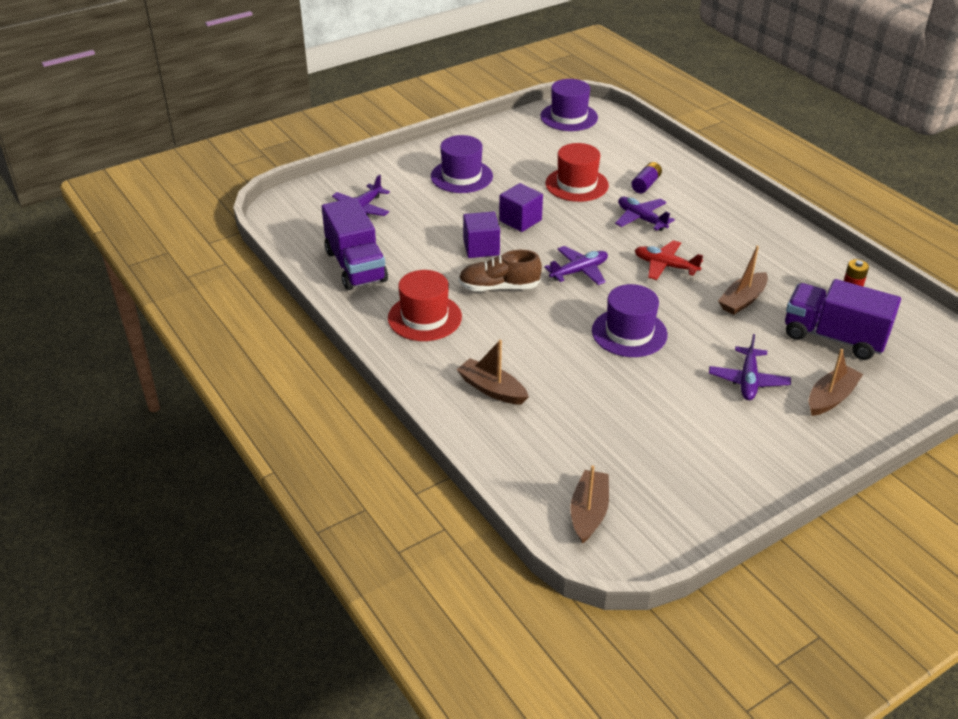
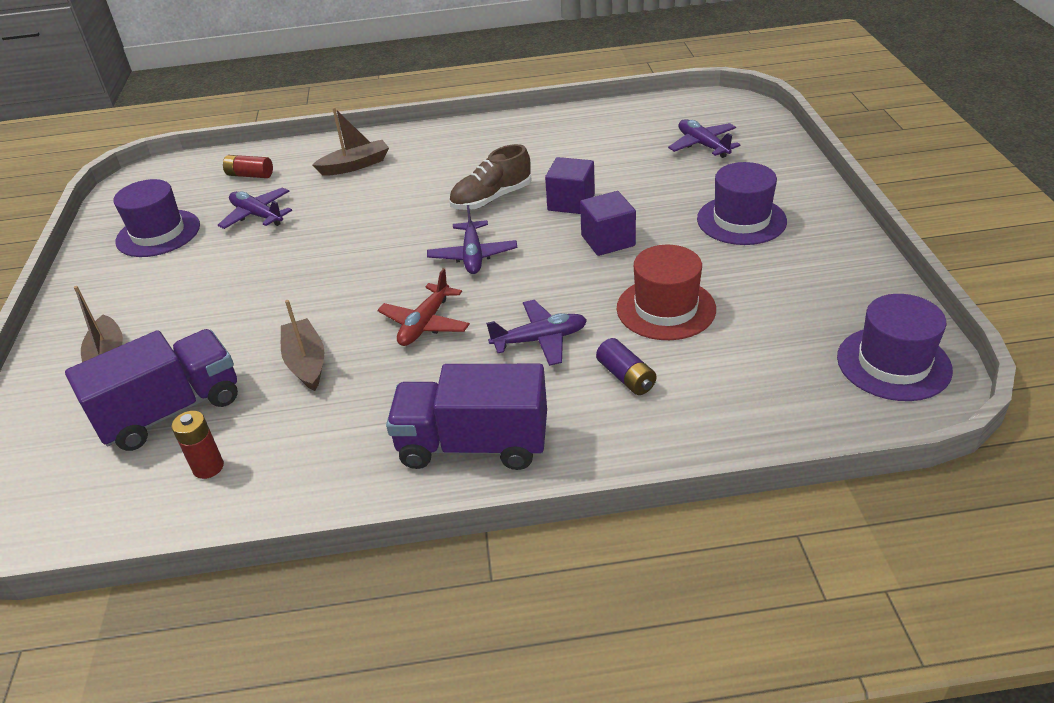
camera: 120 degrees right, 0 degrees up
(355, 266) = (595, 129): purple truck -> purple truck (473, 444)
(424, 317) = (482, 151): red hat -> none
(499, 287) = (491, 198): brown shoe -> brown shoe turned 150 degrees counterclockwise
(552, 460) = (250, 175): none -> red battery
(588, 512) = (185, 178): brown boat -> none
(629, 333) = (344, 258): purple hat -> purple hat (158, 233)
(665, 266) = (425, 324): red plane -> red plane turned 150 degrees clockwise
(748, 380) = (197, 311): purple plane -> purple plane (257, 215)

